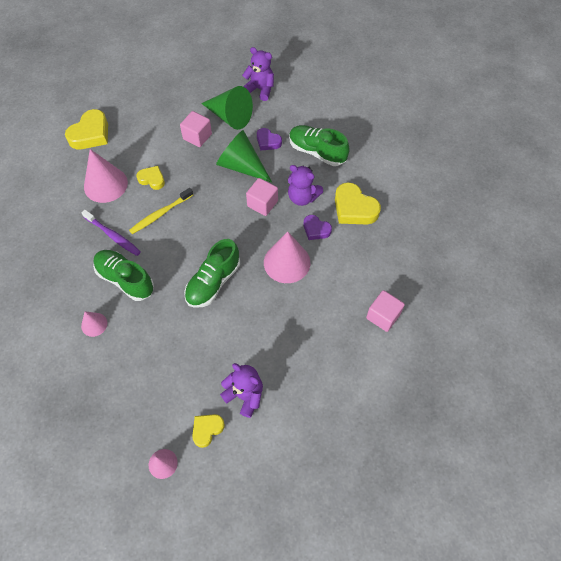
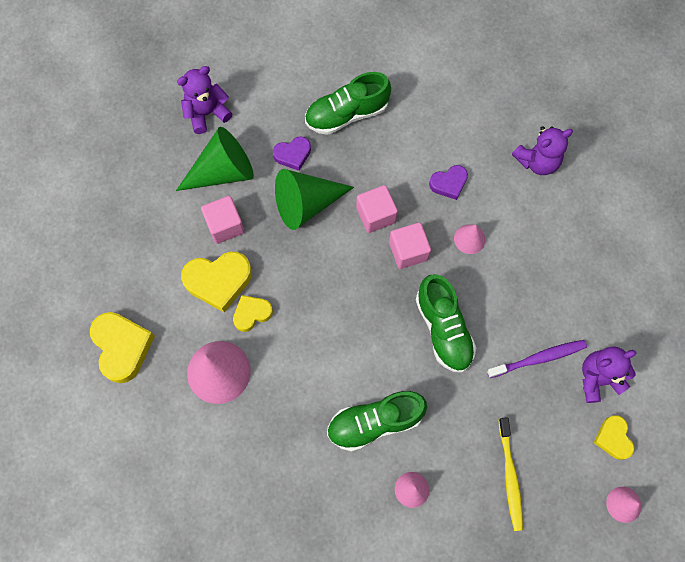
camera: 55 degrees left, 10 degrees up
(113, 235) = (302, 404): purple toothbrush -> purple toothbrush (538, 358)
(160, 214) = (310, 333): yellow toothbrush -> yellow toothbrush (510, 476)
(287, 262) = (469, 239): pink cone -> pink cone, size x0.52
(302, 197) = (397, 169): purple teddy bear -> purple teddy bear (537, 161)
(354, 208) = (449, 129): yellow heart -> yellow heart (218, 281)
(383, 316) = (594, 190): pink cube -> pink cube (408, 251)

